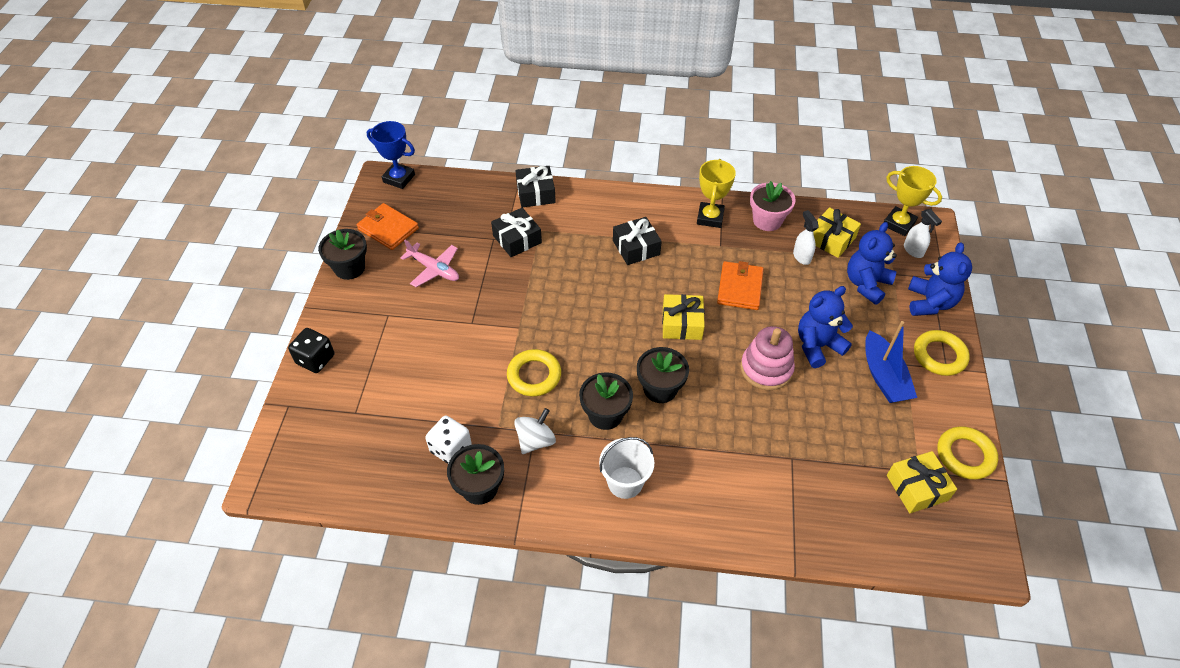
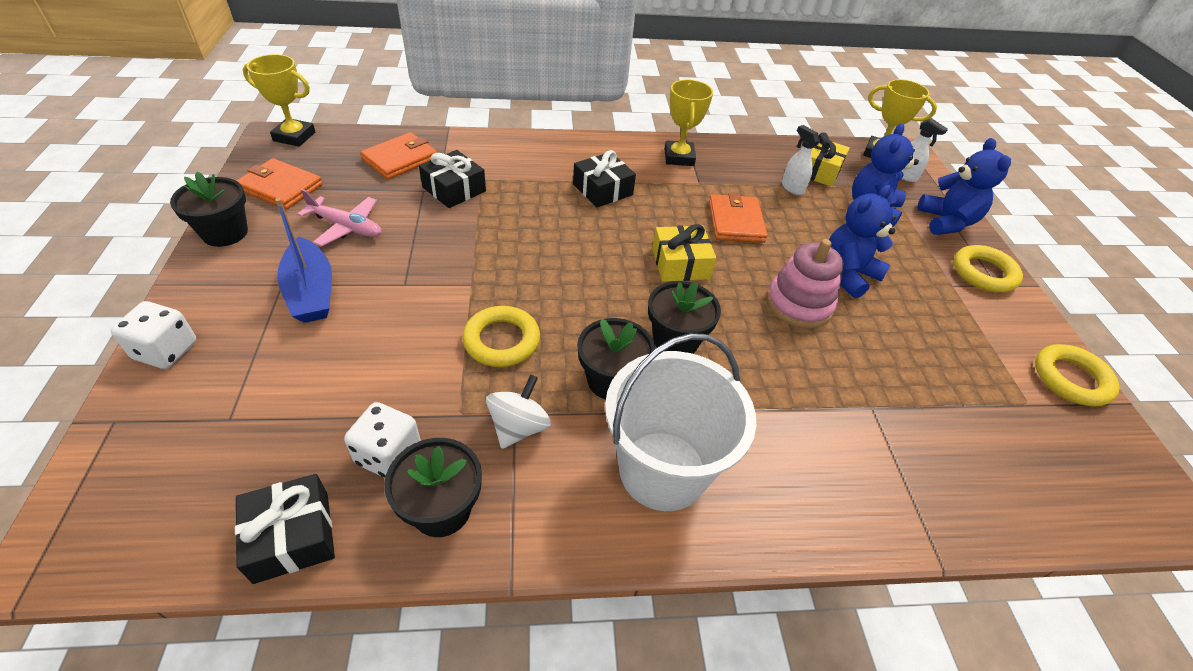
camera: 15 degrees left, 5 degrees down
(315, 359) = (166, 350): black dice -> white dice
(399, 178) = (294, 136): blue trophy -> yellow trophy
(479, 206) = (400, 159): none -> orange wallet
(536, 193) = (470, 144): black gift -> black gift (292, 536)
(625, 482) = (662, 470): white bucket -> white bucket, size x1.67
(767, 220) = (742, 157): pink flower pot -> none
(883, 376) = (936, 300): blue boat -> blue boat (311, 292)
(917, 488) = (1039, 425): yellow gift -> none

